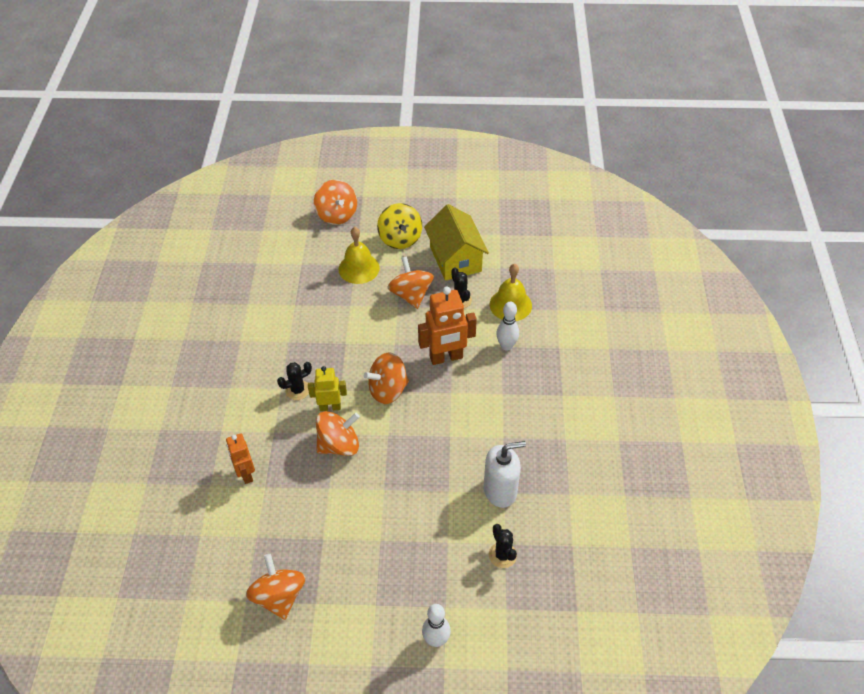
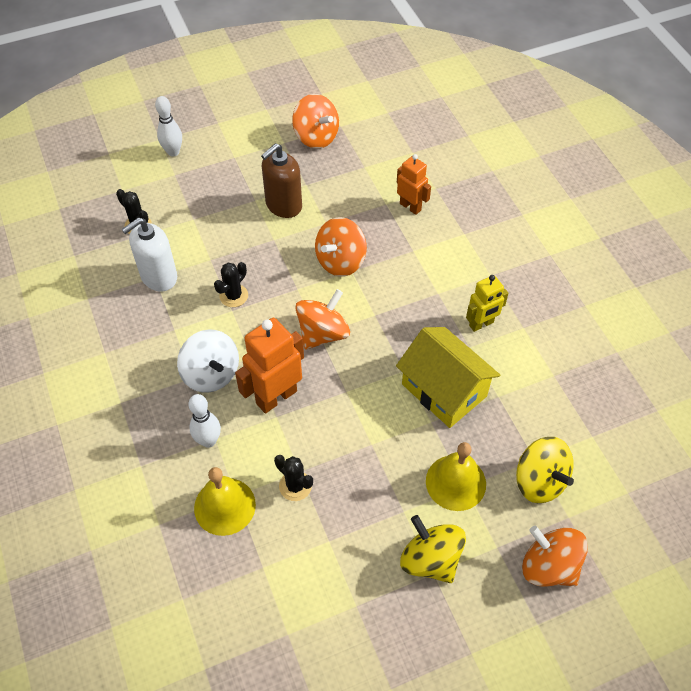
camera: 155 degrees right, 5 degrees up
(298, 390) = (419, 297): black cactus -> black cactus (234, 296)
(308, 252) = (539, 481): none -> yellow spinning top
(330, 407) = (373, 293): yellow robot -> yellow robot (481, 324)
(357, 522) = (283, 205): none -> brown soap dispenser
(411, 295) = (363, 468): orange spinning top -> none
(455, 259) = (333, 555): yellow house -> yellow house (444, 390)
(486, 391) = (211, 374): none -> white spinning top

